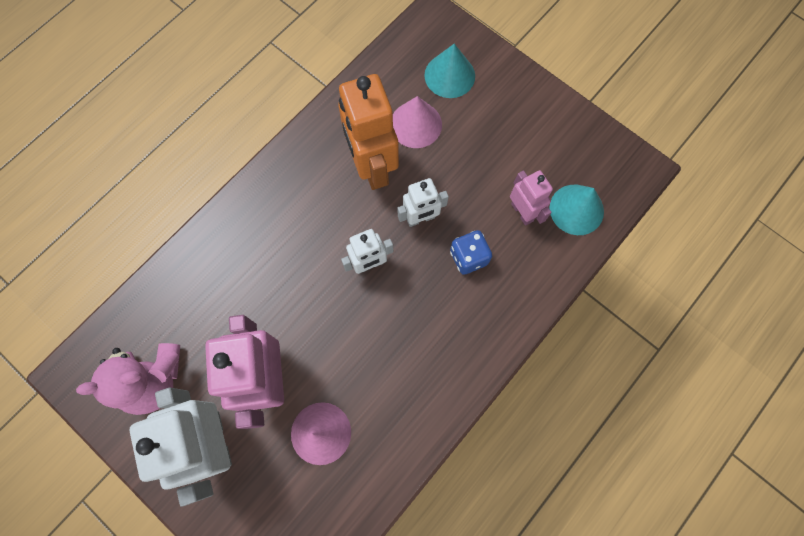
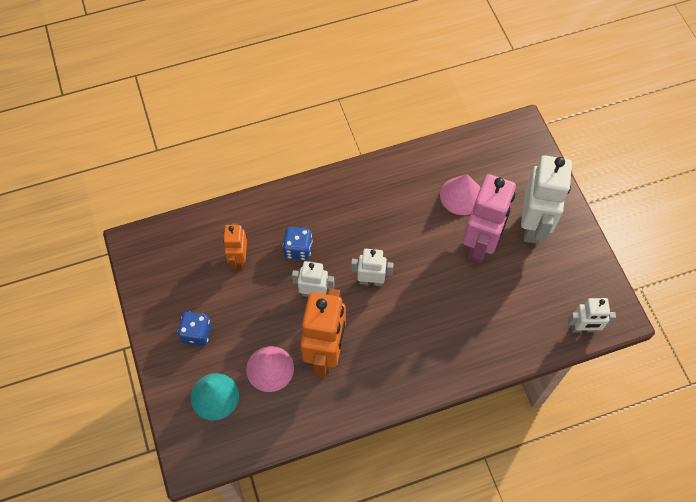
camera: 150 degrees left, 10 degrees down
(110, 337) = (583, 328): none -> white robot
(154, 380) = (560, 283): pink teddy bear -> none
(507, 118) = (197, 333): none -> blue dice
(522, 212) = (239, 259): pink robot -> orange robot
(576, 209) = (200, 240): turquoise cone -> none

